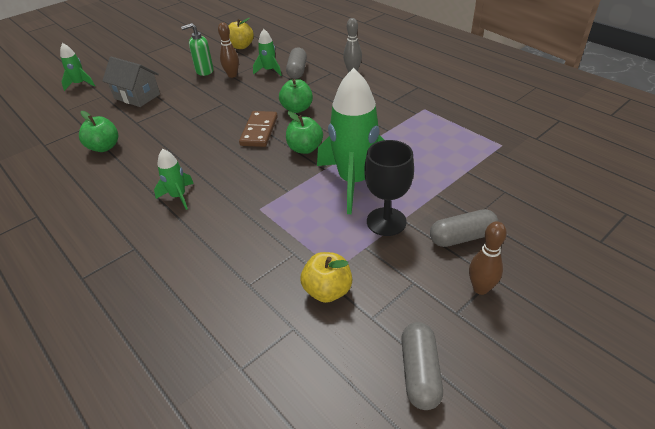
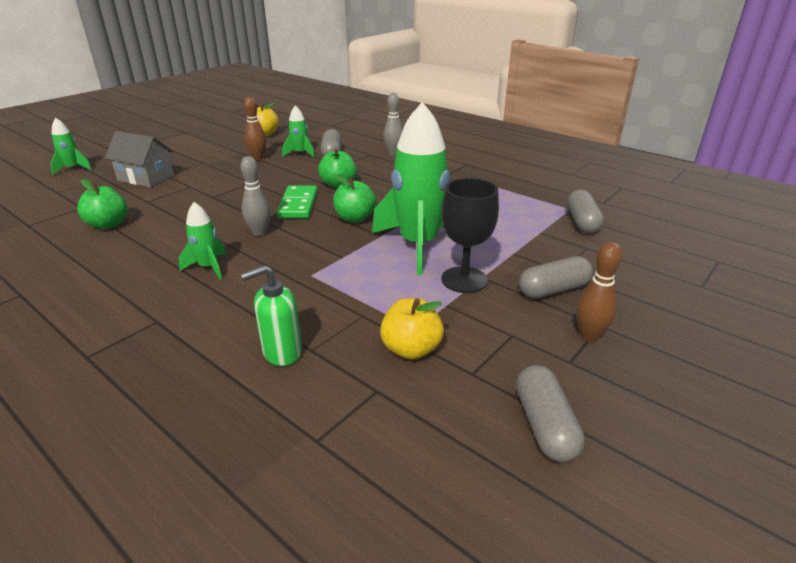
camera: 10 degrees left, 10 degrees down
(204, 71) = (224, 155): green soap dispenser -> green soap dispenser (282, 352)
(223, 161) = (259, 233): none -> grey bowling pin
(259, 131) = (298, 204): brown domino -> green domino
(509, 161) = (582, 222): none -> grey capsule

